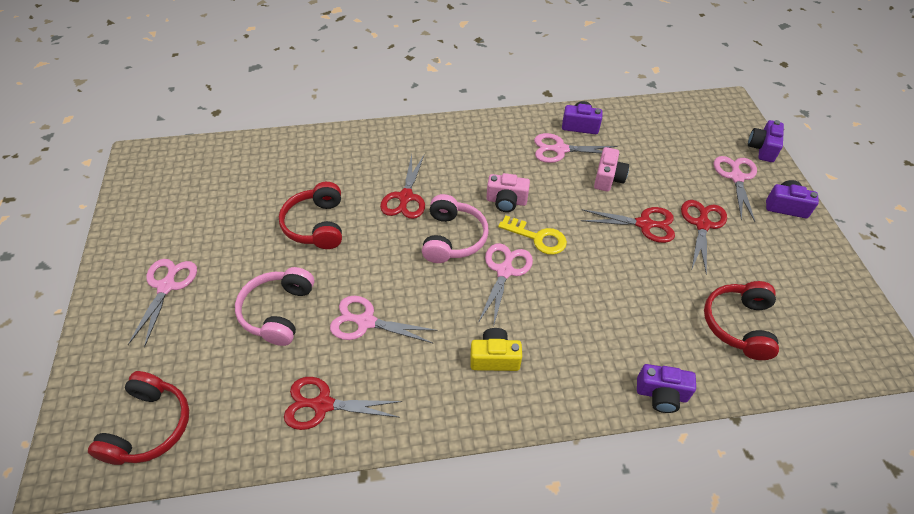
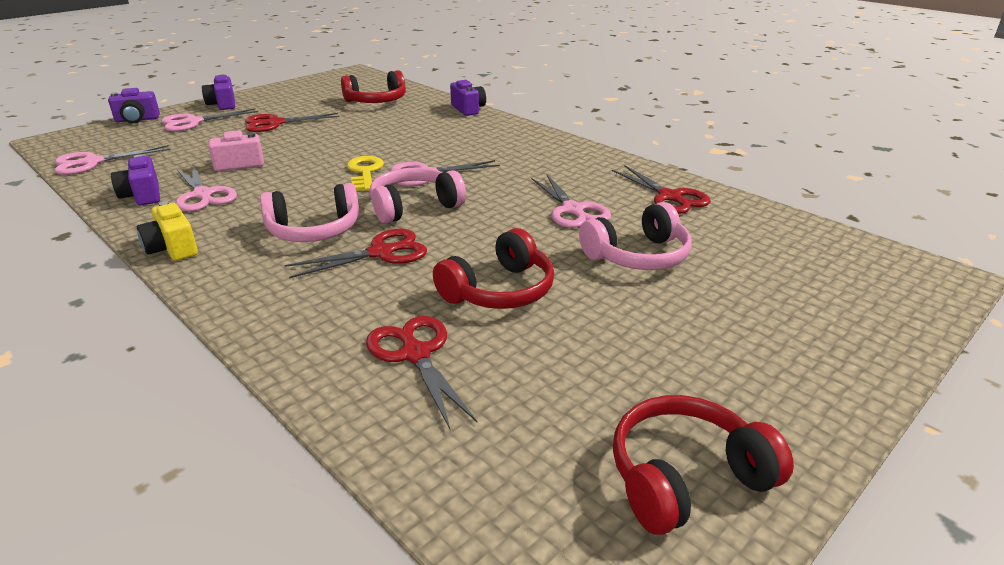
camera: 125 degrees left, 20 degrees down
(149, 427) = (838, 259): red headphones -> red headphones (686, 477)
(166, 286) = (743, 349): pink scissors -> pink scissors (93, 162)
(461, 180) = (314, 230): none -> pink headphones
(494, 358) = (520, 155): yellow camera -> yellow camera (172, 248)
(506, 201) = (326, 198): pink camera -> none
(644, 224) = (297, 140): red scissors -> red scissors (416, 354)

